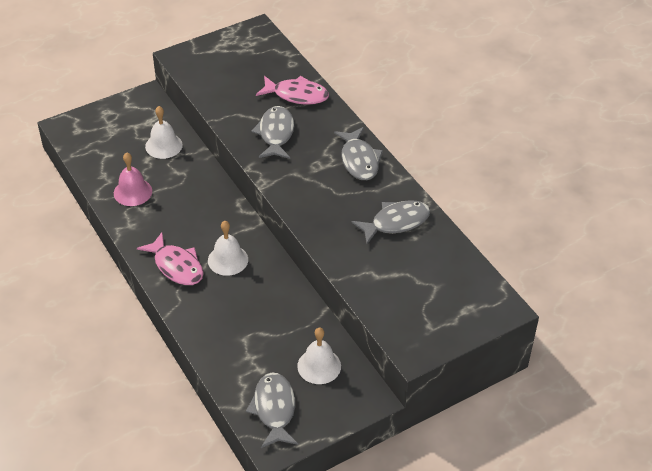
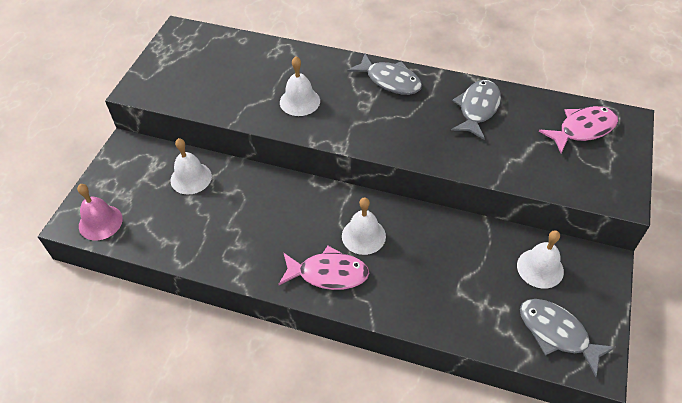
camera: 40 degrees left, 5 degrees up
(133, 192) = (210, 237): pink bell -> pink bell (100, 222)
(276, 134) = (299, 101): grey fish -> white bell
(297, 95) = (278, 61): pink fish -> pink fish (582, 129)

